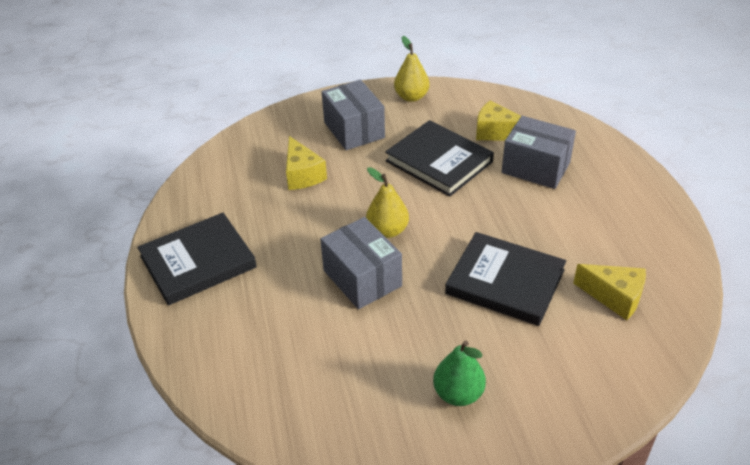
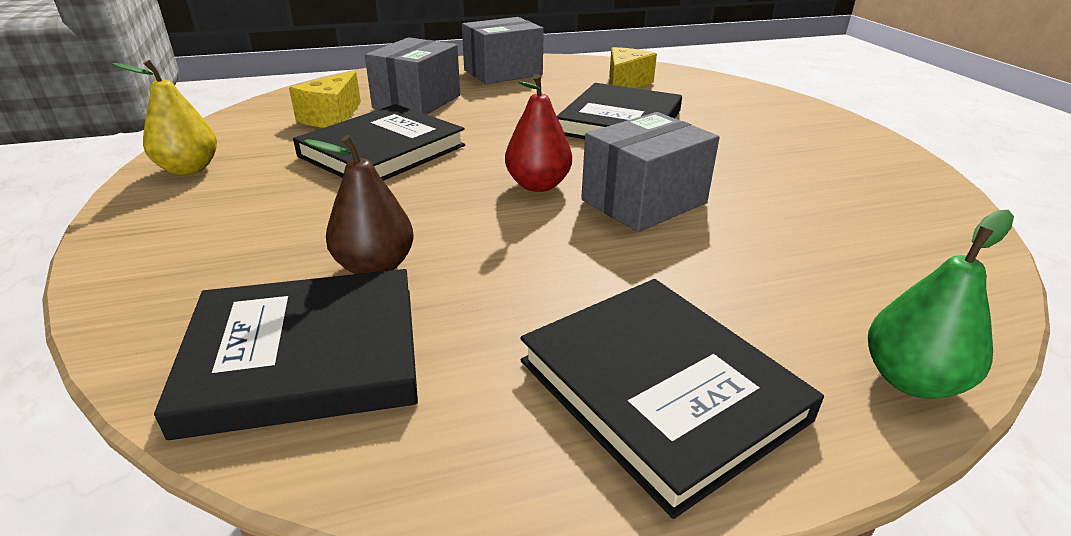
camera: 95 degrees left, 10 degrees down
(242, 165) = (305, 356): none -> black book
(302, 175) = (375, 267): yellow cheese -> brown pear
(354, 130) = (253, 217): grey box -> grey box (503, 72)
(387, 230) = (538, 185): yellow pear -> red pear
(458, 394) = (798, 147): green pear -> green pear (911, 380)

